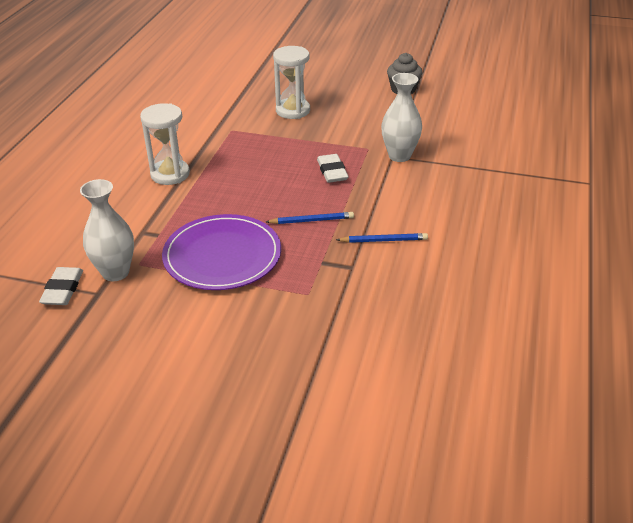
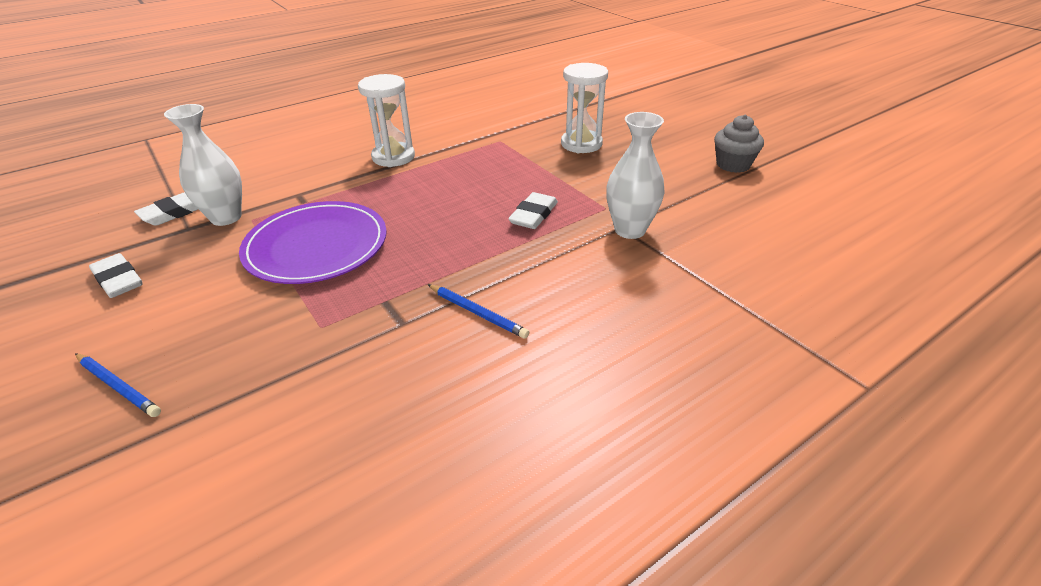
camera: 40 degrees right, 0 degrees up
(113, 347) = (118, 280): none -> white eraser
(311, 220) = (440, 253): blue pencil -> blue pencil (118, 386)

